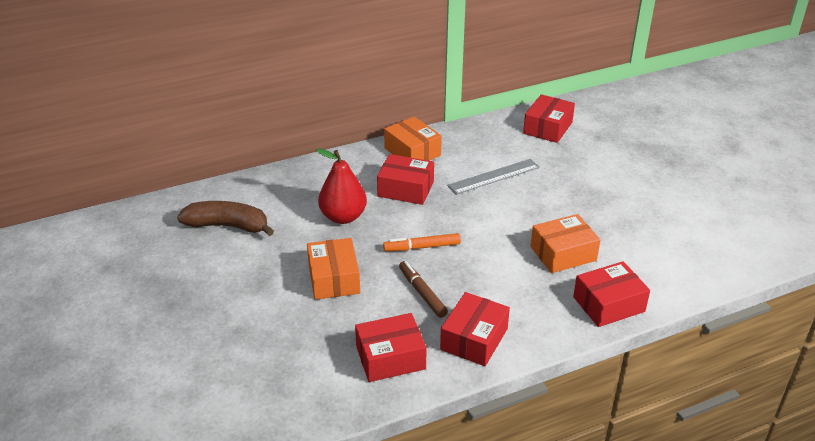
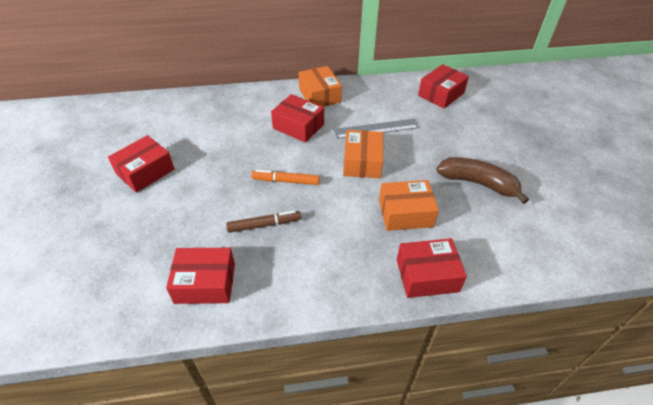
camera: 15 degrees right, 10 degrees up
(228, 226) = (145, 131): brown banana -> brown banana (478, 183)
(334, 279) = (199, 195): orange box -> orange box (362, 162)
(343, 217) = (236, 141): red pear -> none
(422, 293) = (264, 225): brown marker -> brown marker turned 90 degrees clockwise
(474, 339) = (287, 282): red box -> red box (145, 172)

